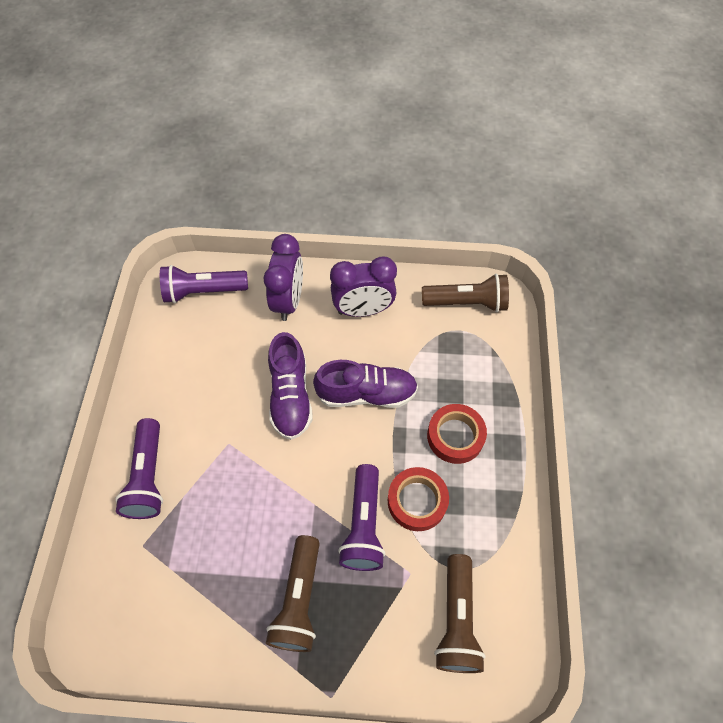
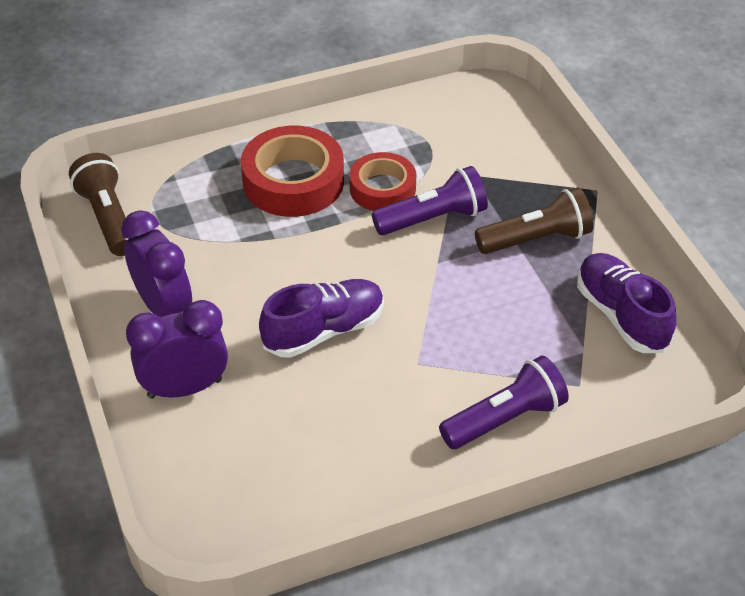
camera: 115 degrees left, 15 degrees down
(203, 291) = (214, 493): purple flashlight -> none
(366, 393) = (282, 265): purple shoe -> purple shoe (621, 315)
(455, 436) = (293, 181): red tape -> red tape, size x1.54
(456, 620) = (474, 133): brown flashlight -> none

